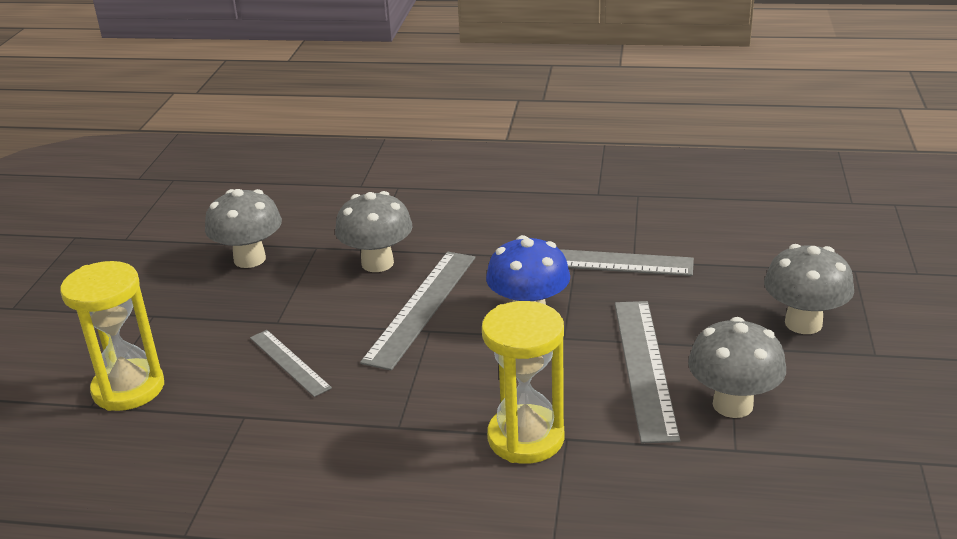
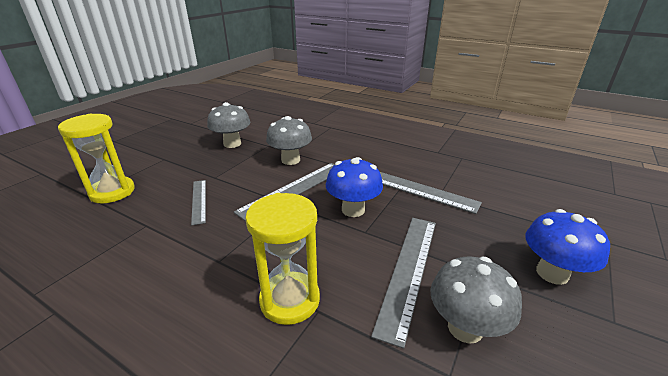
camera: 20 degrees right, 0 degrees up
(803, 323) = (552, 273): grey mushroom -> blue mushroom

